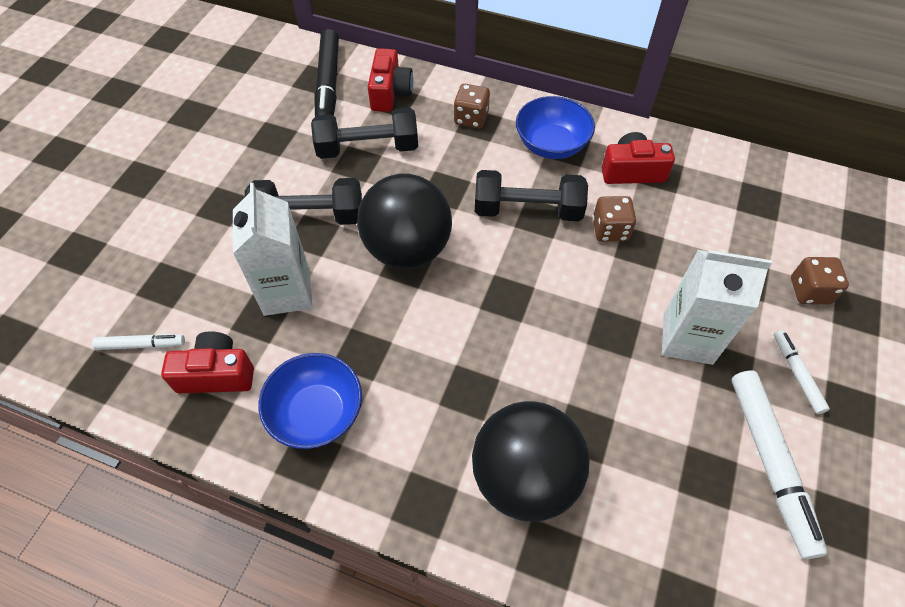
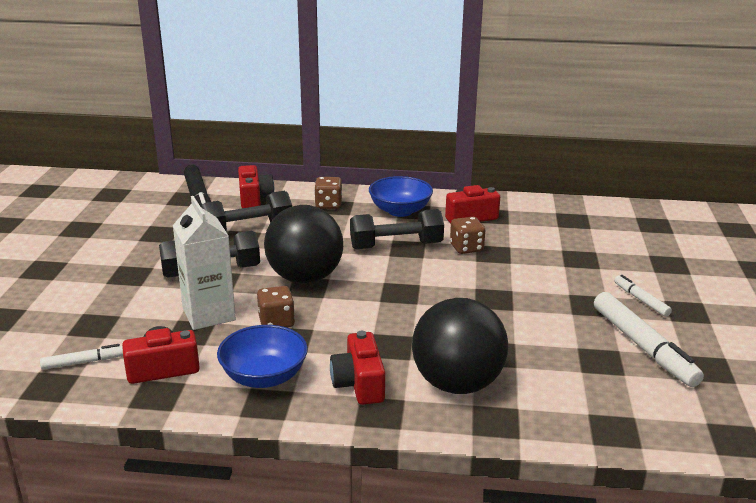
camera: 15 degrees left, 30 degrees down
(415, 450) = (359, 384): none -> red camera
(687, 338) = (551, 294): white carton -> none
(810, 291) = (630, 259): brown dice -> brown dice (276, 322)

